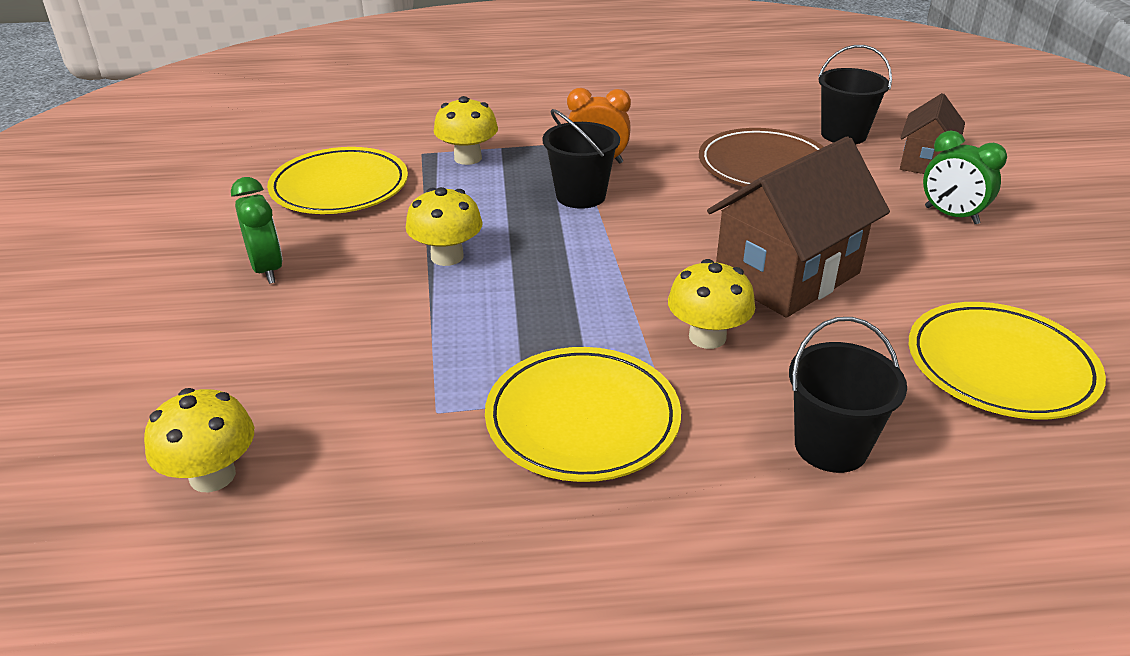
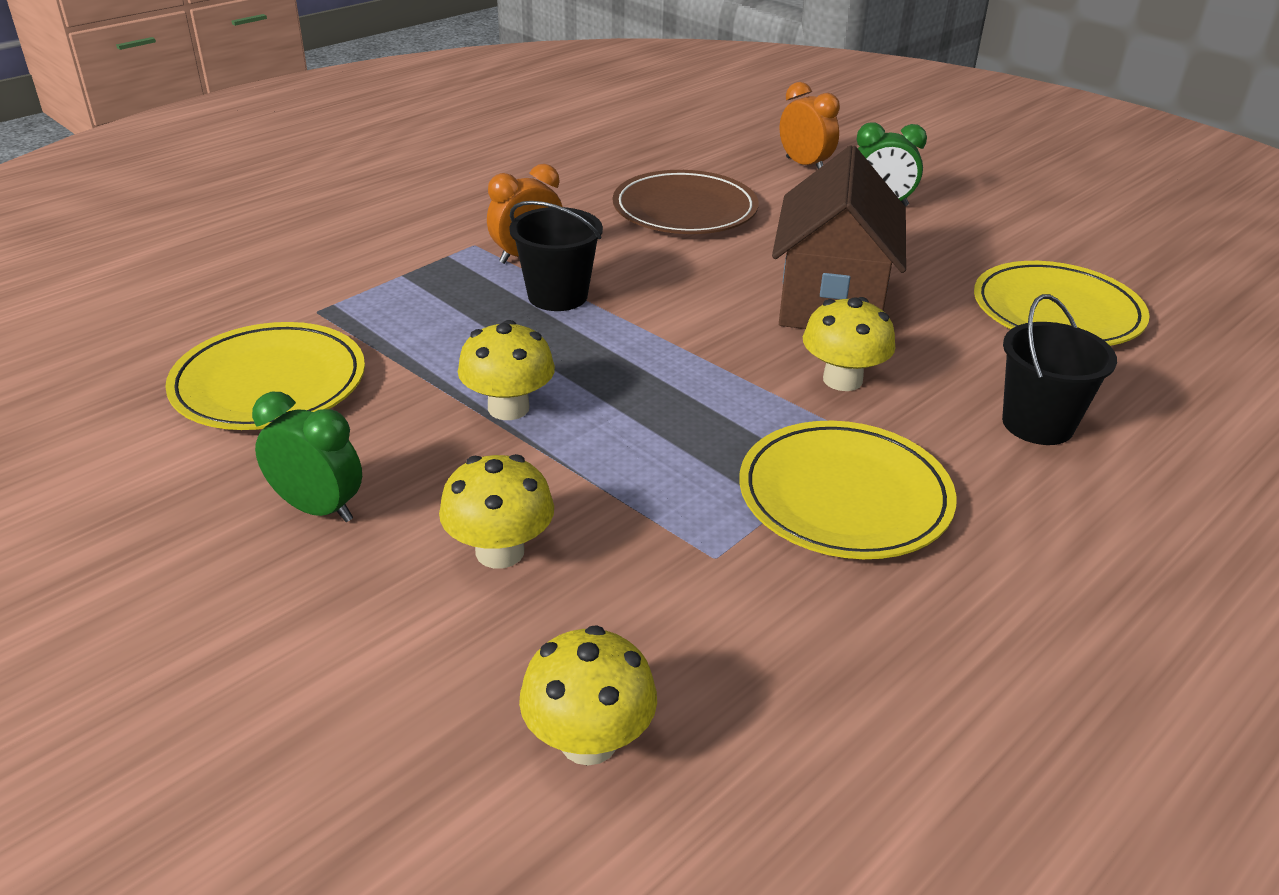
camera: 40 degrees left, 0 degrees up
(468, 158) = (380, 298): yellow mushroom -> yellow mushroom (500, 551)
(843, 135) = (712, 160): black bucket -> none
(924, 162) = (804, 165): brown house -> orange clock

